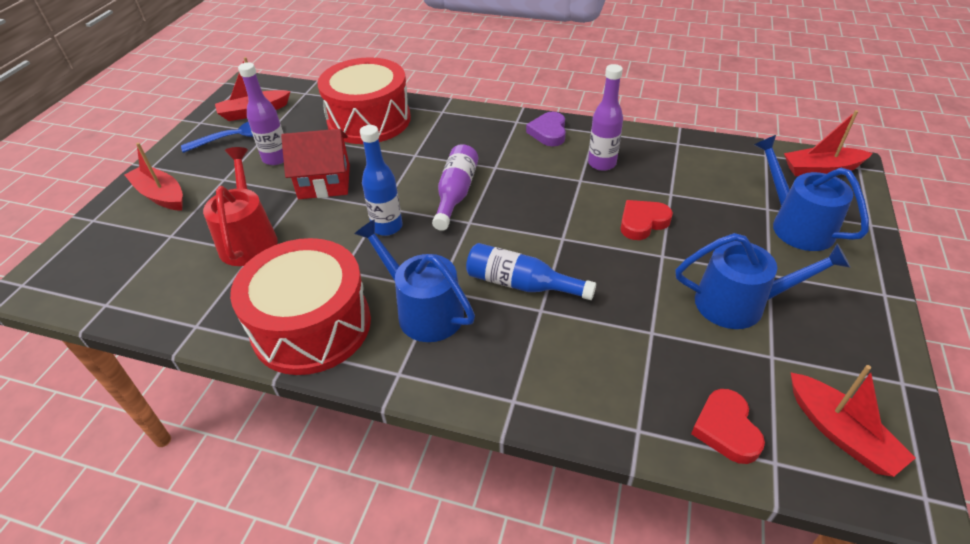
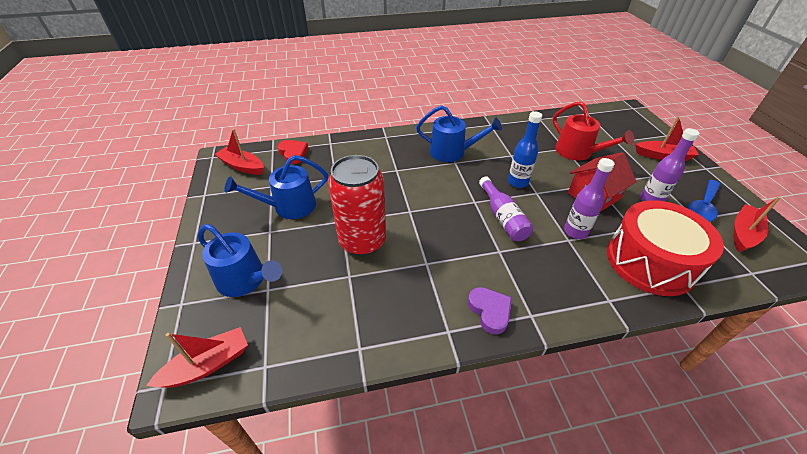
camera: 150 degrees right, 0 degrees up
(311, 326) = (493, 132): red drum -> none
(522, 284) = (414, 178): blue bottle -> none
(602, 163) = (419, 288): purple bottle -> purple bottle (575, 232)
(642, 222) = (362, 241): red heart -> red can

